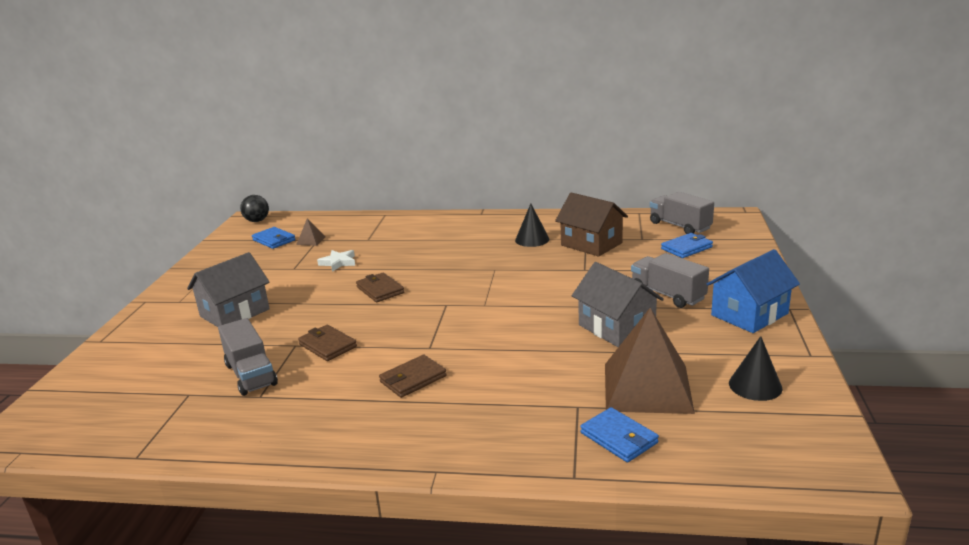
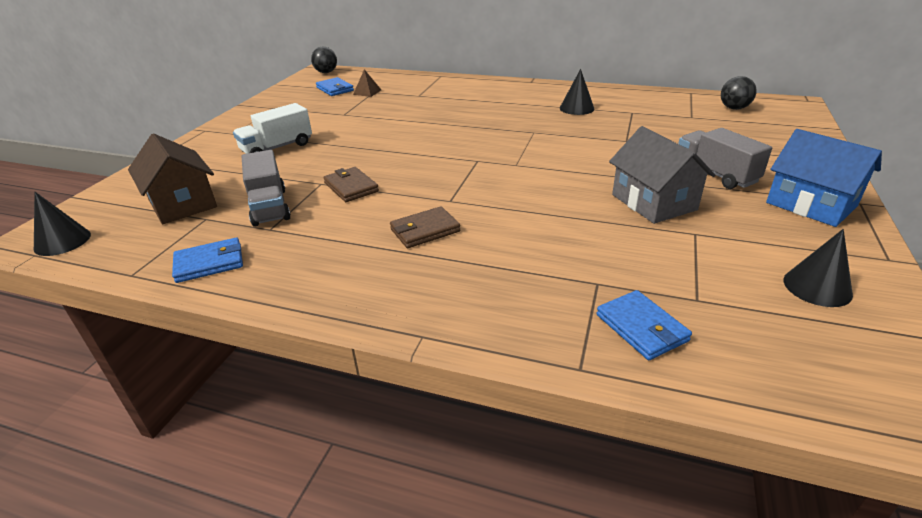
camera: 10 degrees right, 10 degrees up
(44, 435) = (62, 241): none -> black cone
(235, 313) = (277, 148): grey house -> white truck
(338, 262) = (385, 113): white star -> none
(380, 290) = (417, 140): brown wallet -> none
(591, 244) = (637, 117): brown house -> brown house (182, 203)
(647, 387) = (682, 272): brown pyramid -> none
(680, 226) = (734, 108): grey truck -> black ball
(686, 248) = (740, 130): blue wallet -> blue wallet (209, 263)
(749, 314) = (811, 204): blue house -> blue house turned 75 degrees clockwise

